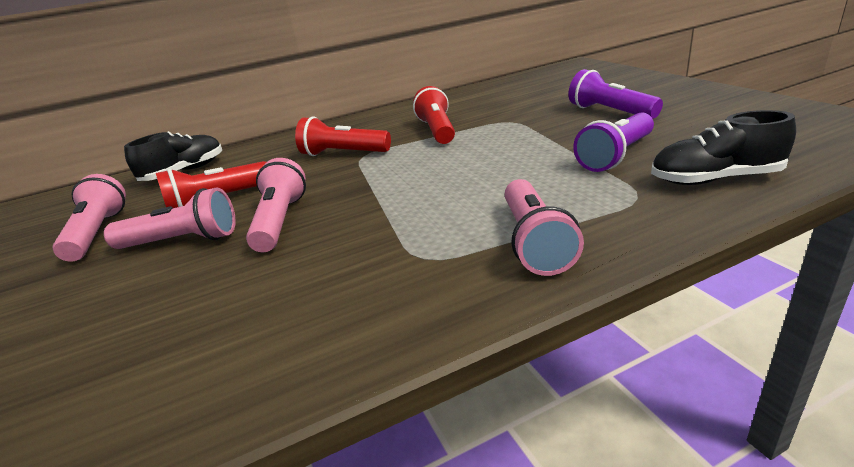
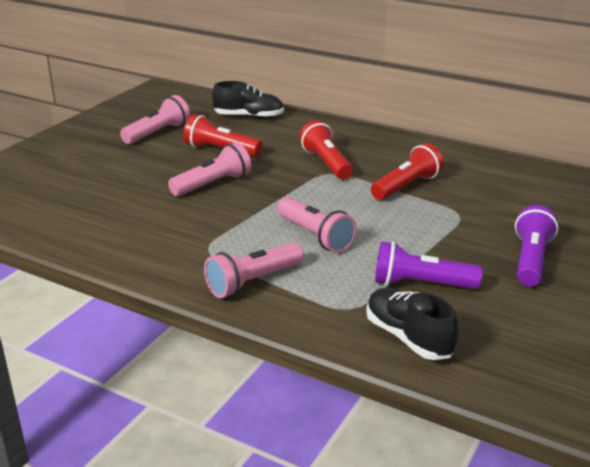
camera: 50 degrees right, 0 degrees up
(182, 241) = (169, 164): pink flashlight -> pink flashlight (315, 236)

